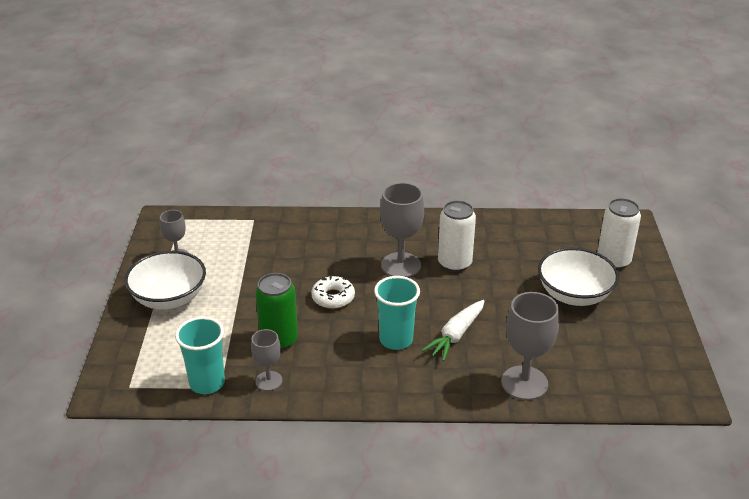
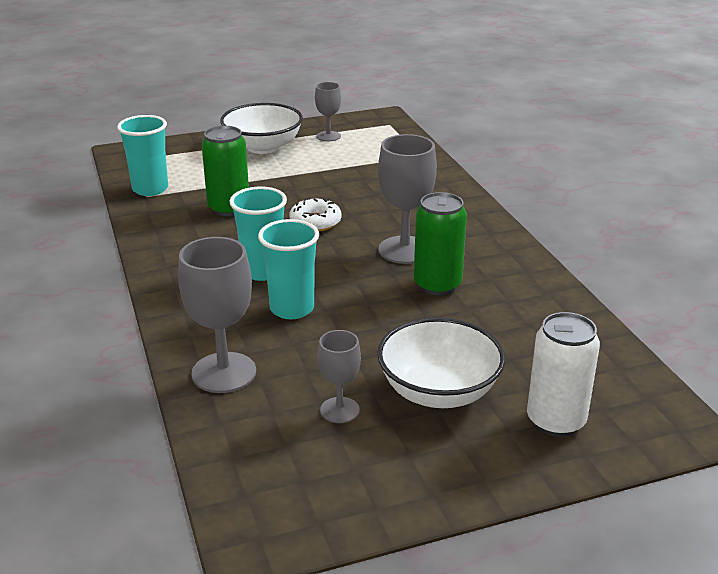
camera: 70 degrees right, 5 degrees down
(268, 381) = (164, 216): grey goblet -> grey goblet (339, 410)
(454, 263) = (437, 285): white can -> green can
(456, 335) = (292, 309): white carrot -> turquoise cup

